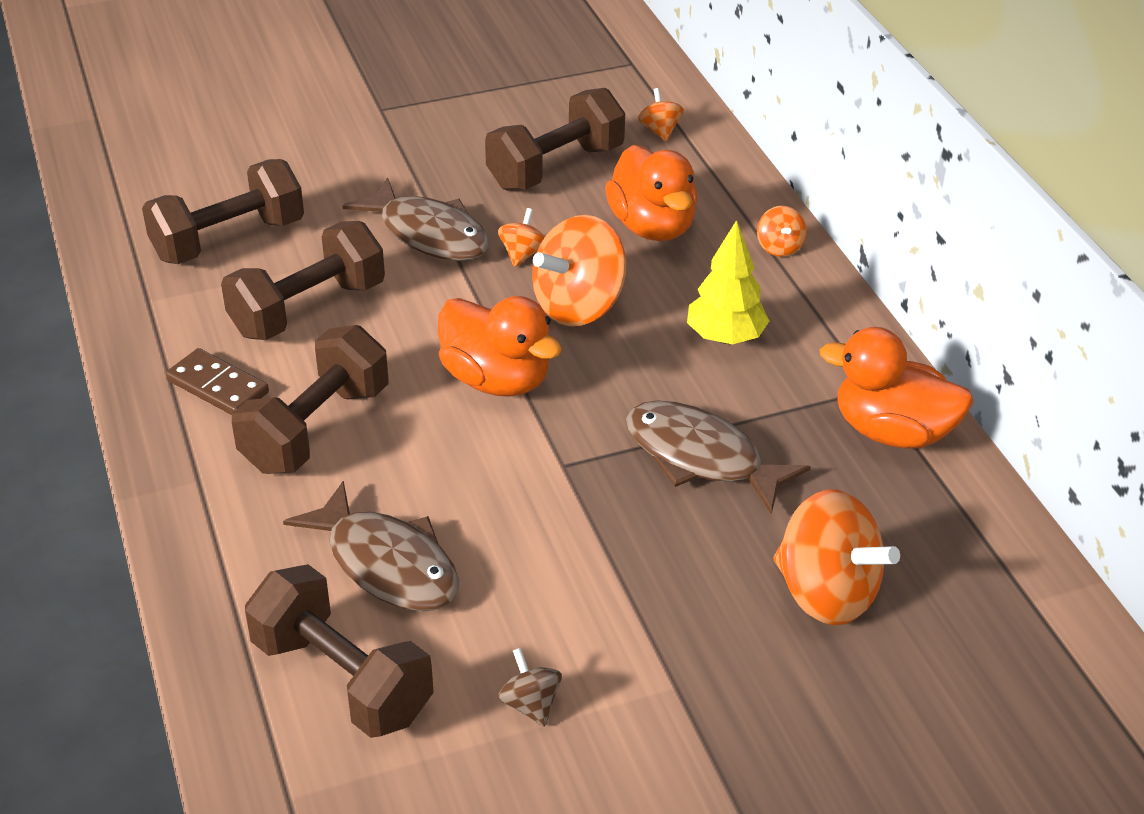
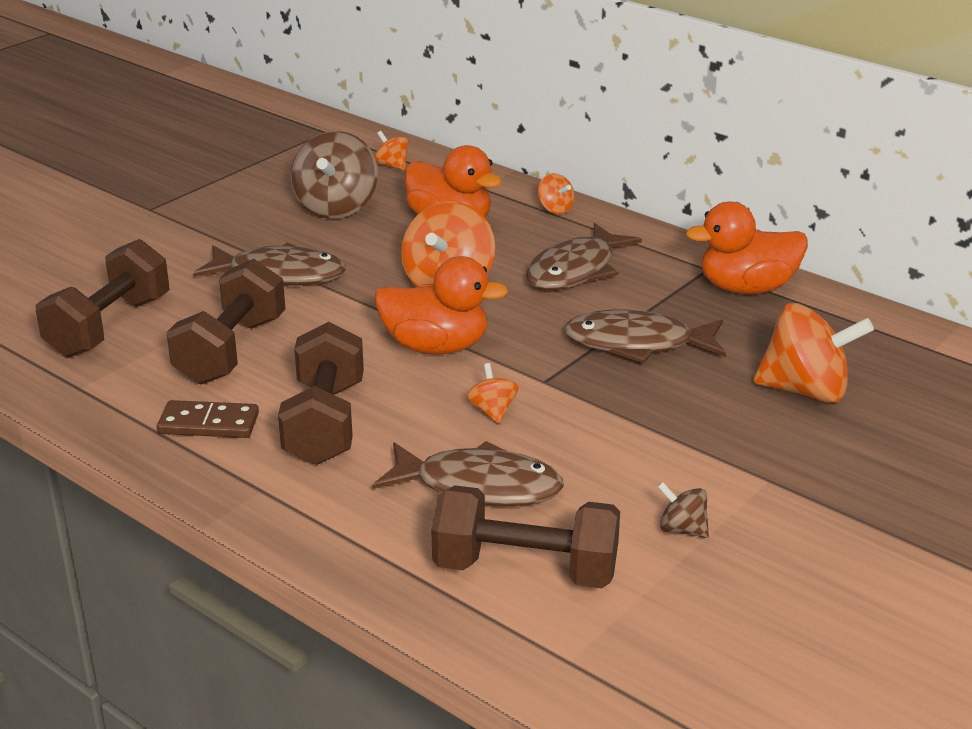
camera: 30 degrees left, 10 degrees down
(522, 254) = (369, 266): orange spinning top -> orange spinning top (492, 411)
(555, 167) = (336, 207): brown dumbbell -> brown spinning top
(725, 337) = (575, 270): yellow tree -> brown fish

